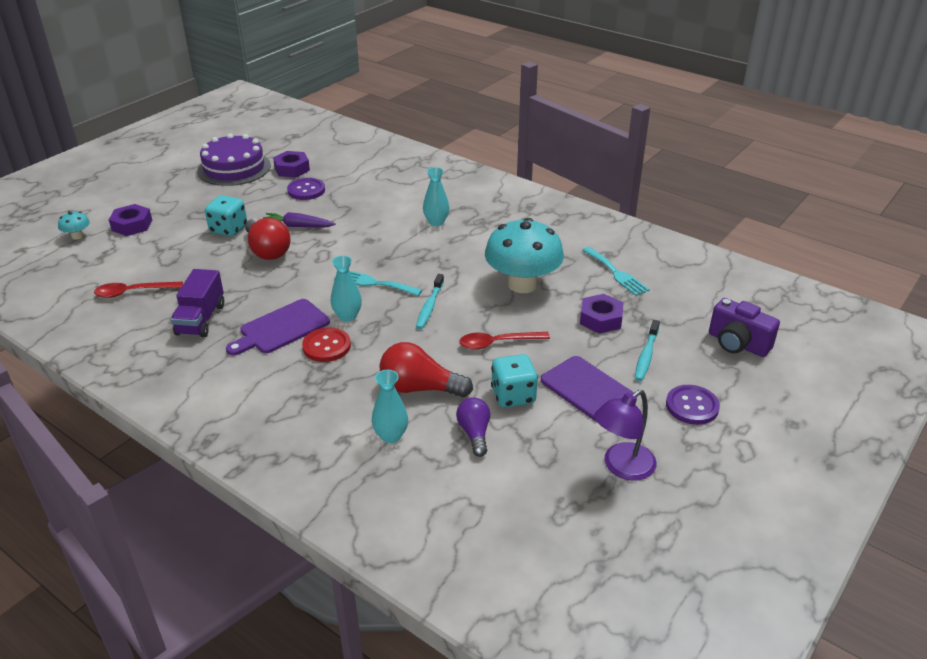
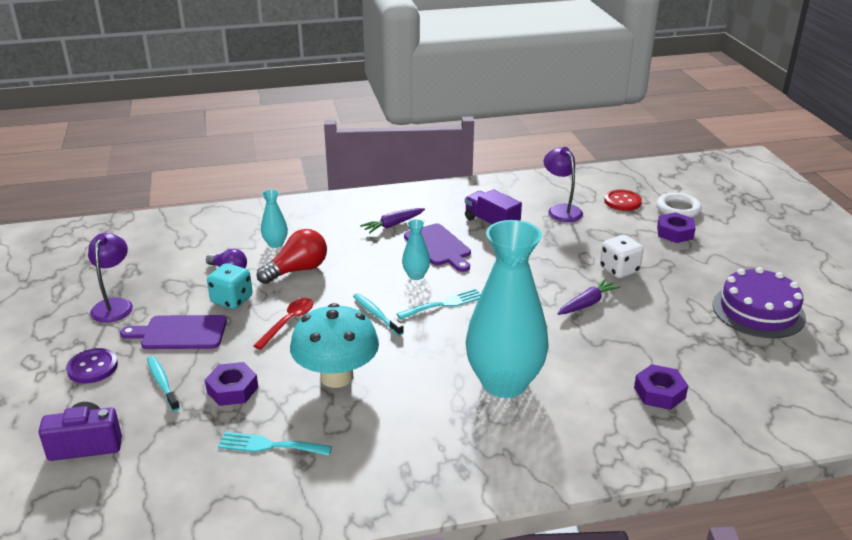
camera: 130 degrees right, 5 degrees down
(77, 236) = (678, 209): turquoise mushroom -> white ring
(133, 292) = (561, 210): red spoon -> purple lamp
(228, 229) = (619, 270): turquoise dice -> white dice
(265, 378) = (393, 225): none -> purple carrot
(267, 250) = (559, 276): red light bulb -> none
(281, 328) = (439, 246): purple cutting board -> purple cutting board turned 150 degrees clockwise
(292, 169) = (724, 344): purple nut -> purple nut (659, 393)
(306, 190) = (661, 334): purple button -> none
(326, 346) = (393, 255): red button -> red button (622, 201)
(436, 222) = (504, 383): turquoise vase -> turquoise vase, size x2.42

